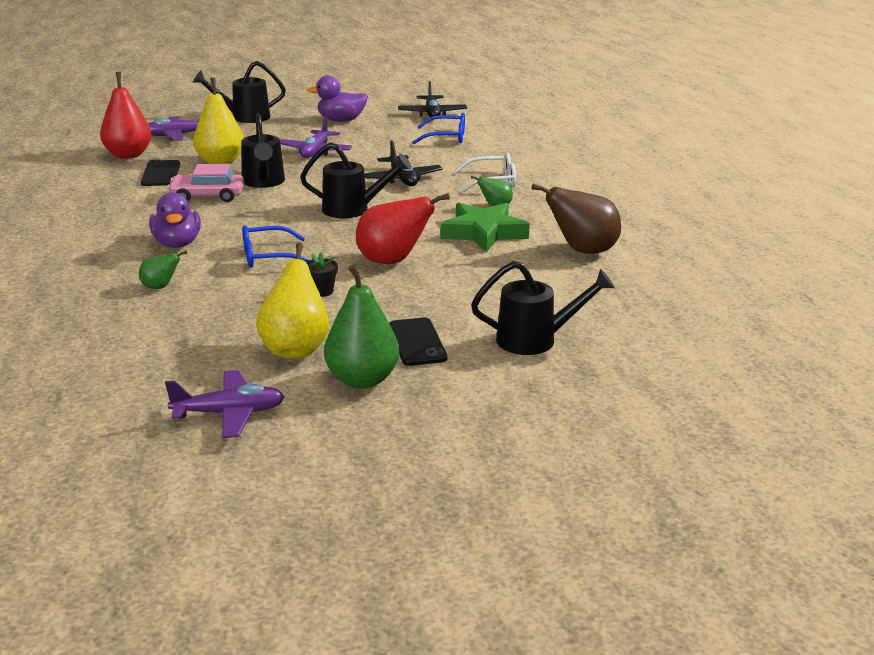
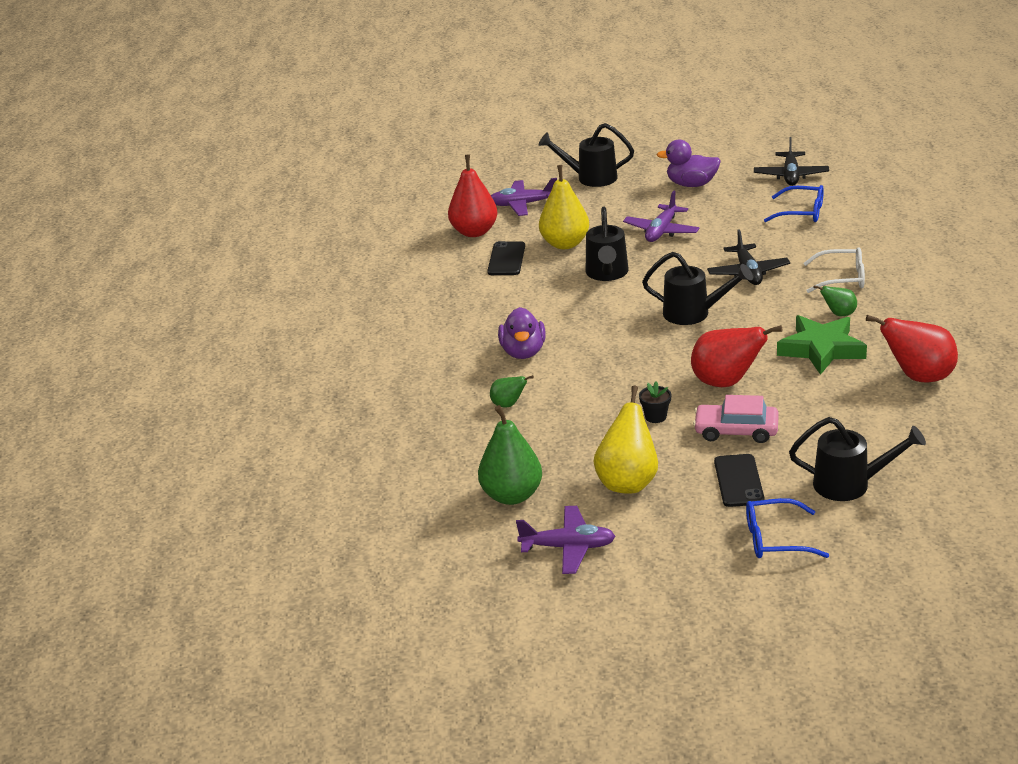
camera: 15 degrees right, 5 degrees up
(207, 196) = (552, 291): pink car -> pink car (736, 431)
(268, 257) = (608, 372): blue glasses -> blue glasses (776, 539)
(362, 379) = (685, 519): green pear -> green pear (512, 495)
(582, 251) = (918, 377): brown pear -> red pear

